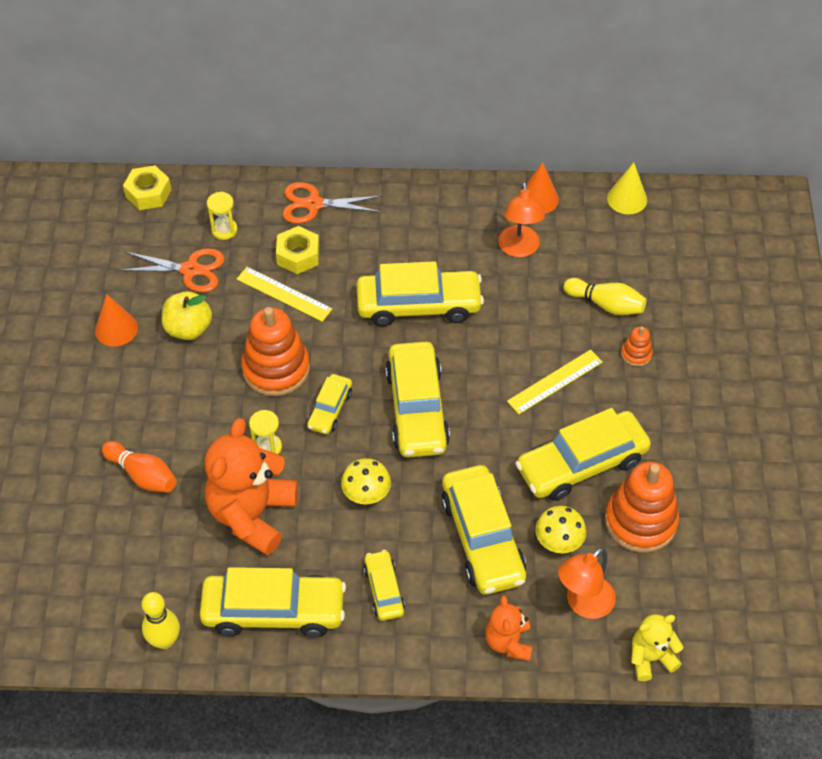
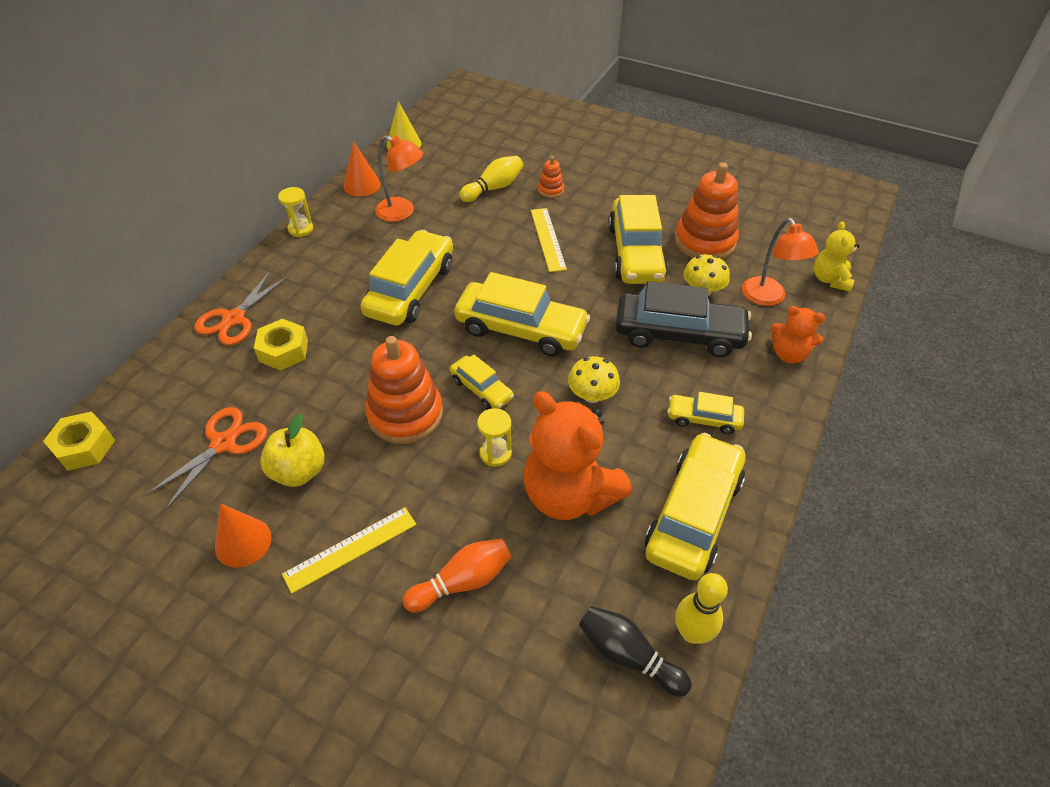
camera: 65 degrees left, 5 degrees down
(128, 603) = (628, 656): none -> black bowling pin
(224, 230) = (199, 397): yellow hourglass -> yellow hourglass (300, 229)
(284, 294) = (320, 377): yellow ruler -> yellow ruler (350, 549)
(482, 538) = (678, 334): yellow car -> black car

